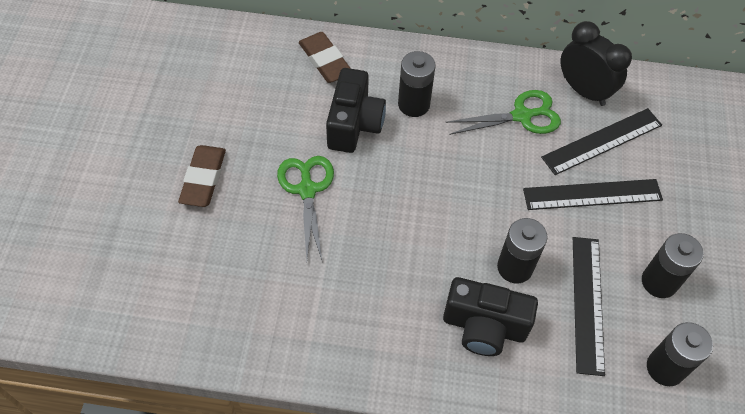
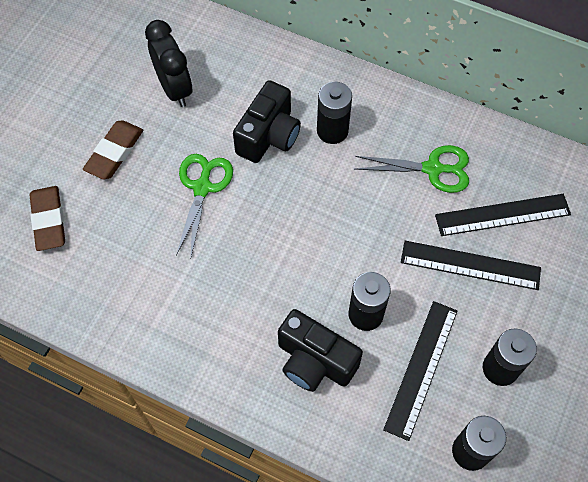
camera: 20 degrees right, 5 degrees up
(325, 61) = (265, 67): brown eraser -> brown eraser (49, 220)
(584, 90) = (505, 159): black clock -> black clock (175, 88)

